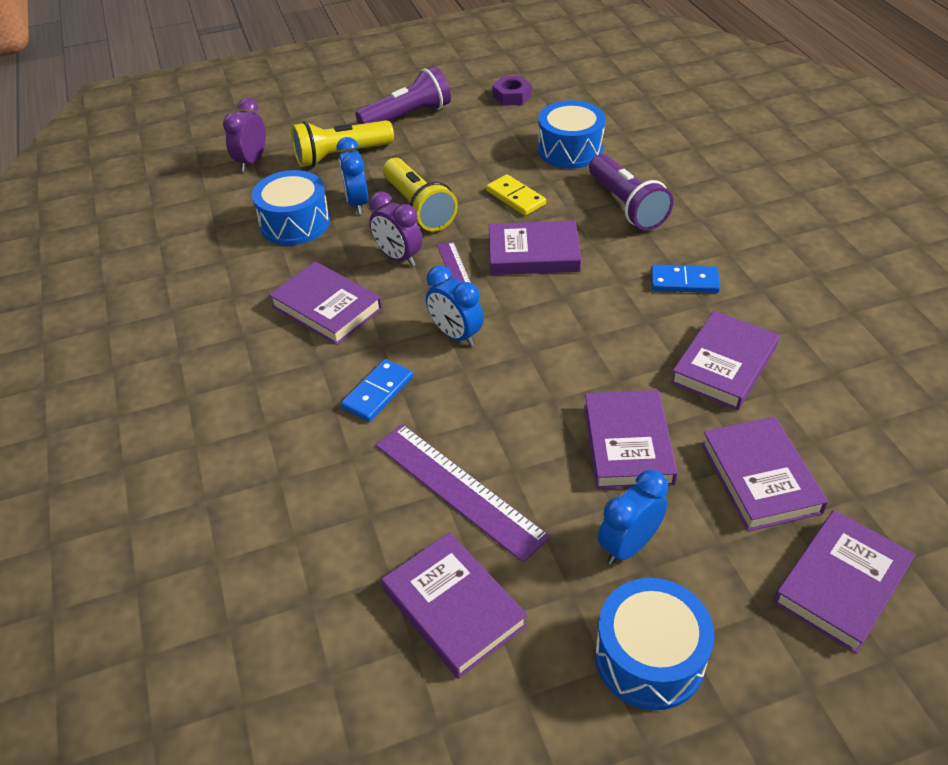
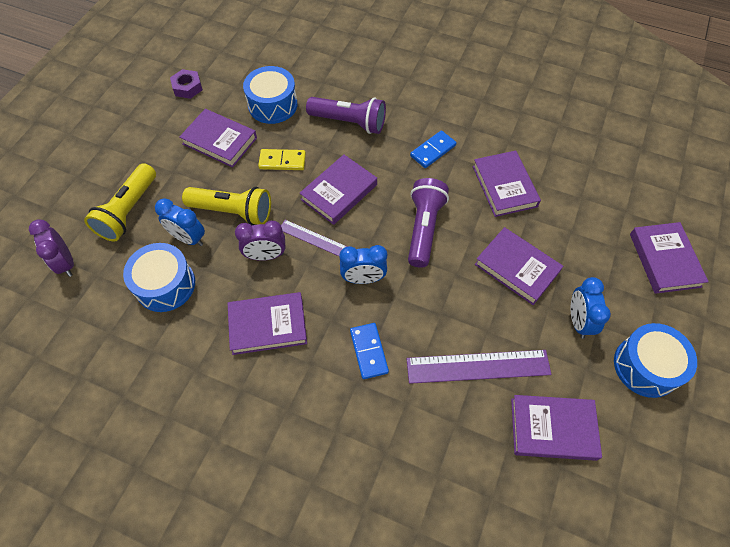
camera: 50 degrees left, 15 degrees up
(408, 116) = (136, 148): purple flashlight -> purple flashlight (424, 228)
(760, 477) = (584, 235): purple book -> purple book (220, 141)

